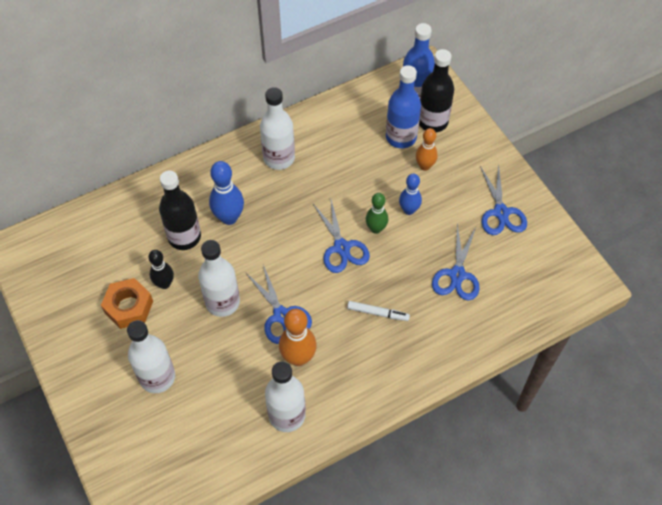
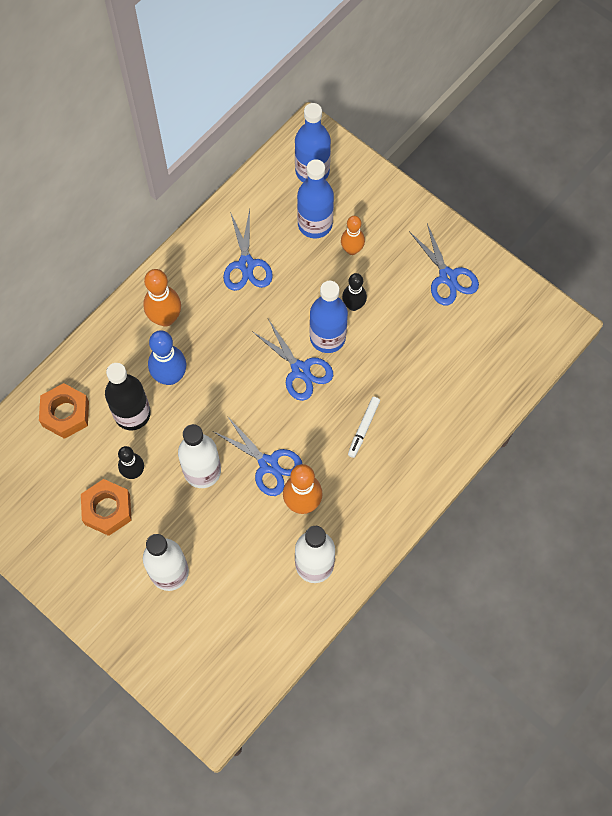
camera: 20 degrees left, 10 degrees up
(130, 219) = (65, 414): none -> orange nut
(245, 171) = (165, 318): none -> orange bowling pin
(279, 158) = (195, 291): white bottle -> none
(376, 229) = (327, 337): green bowling pin -> blue bottle
(378, 313) = (363, 428): white marker -> white marker turned 120 degrees clockwise
(409, 210) = (353, 305): blue bowling pin -> black bowling pin
(432, 121) = (341, 195): black bottle -> none
(457, 275) = (427, 360): blue scissors -> blue scissors (246, 264)

